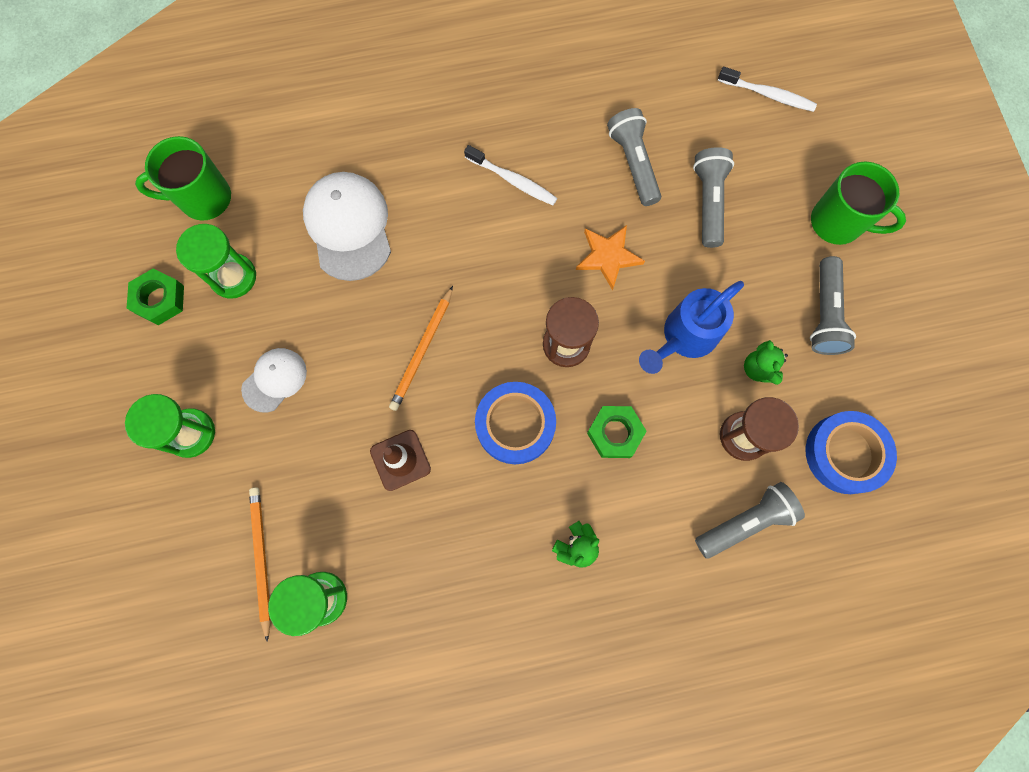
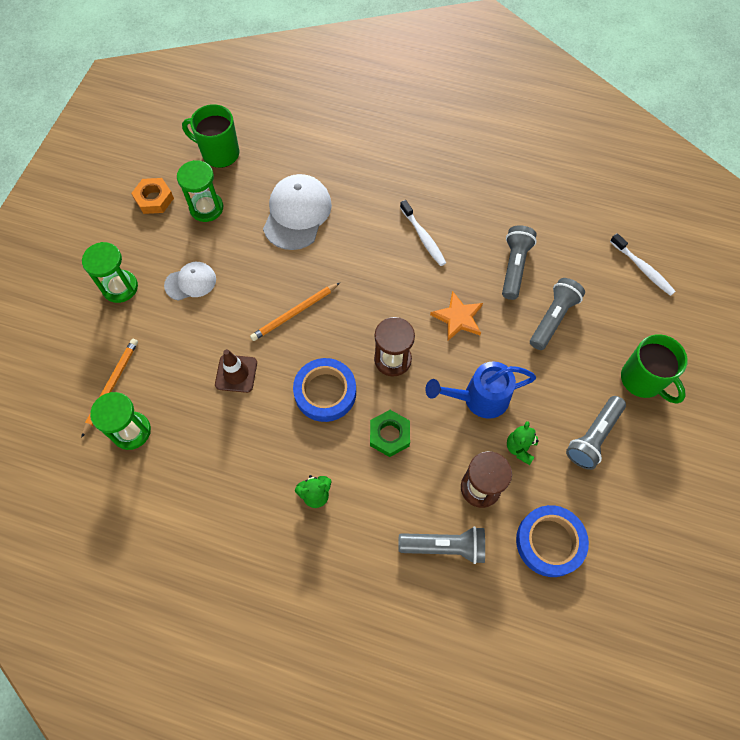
camera: 30 degrees right, 10 degrees down
(159, 299) = (154, 199): green nut -> orange nut

